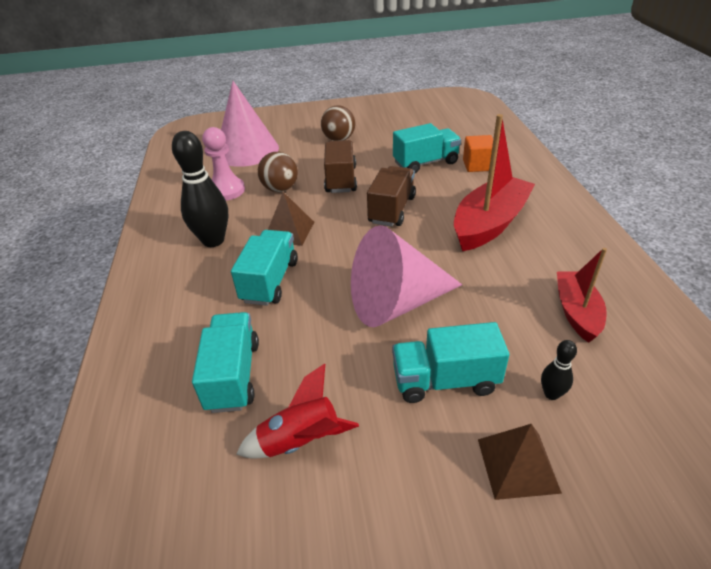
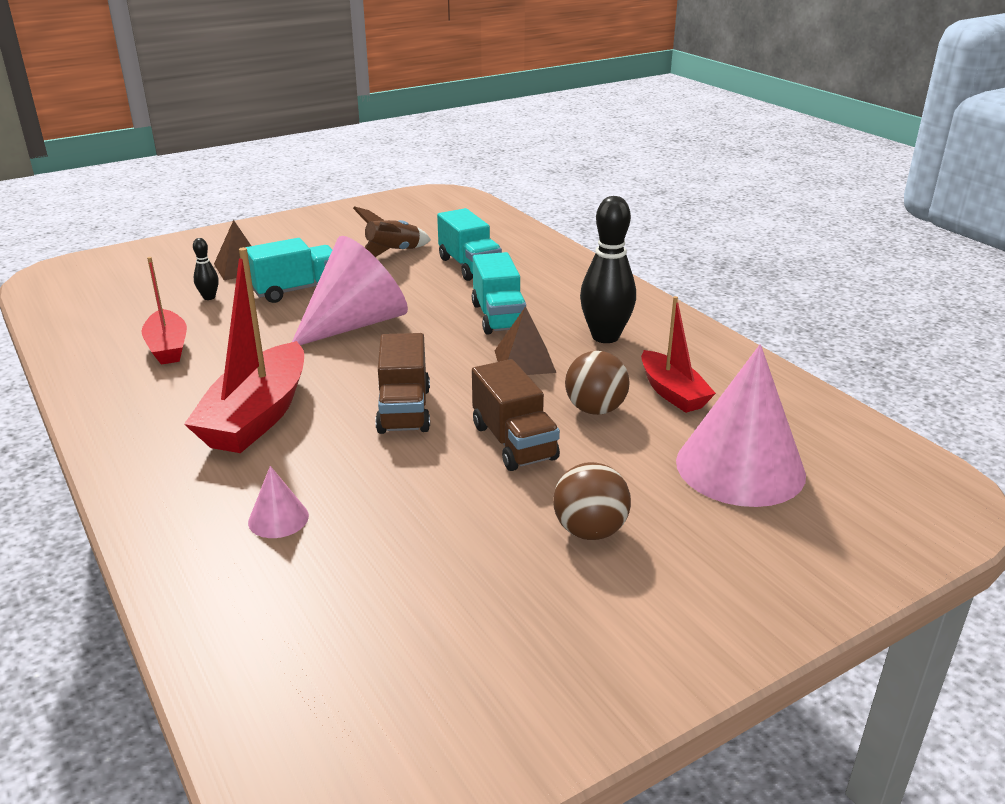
camera: 155 degrees right, 10 degrees down
(226, 190) = (672, 393): pink pawn -> red boat
(301, 441) = (393, 253): red rocket -> brown rocket
(425, 163) = (381, 505): turquoise truck -> none
(477, 165) = (278, 519): orange cube -> pink cone

